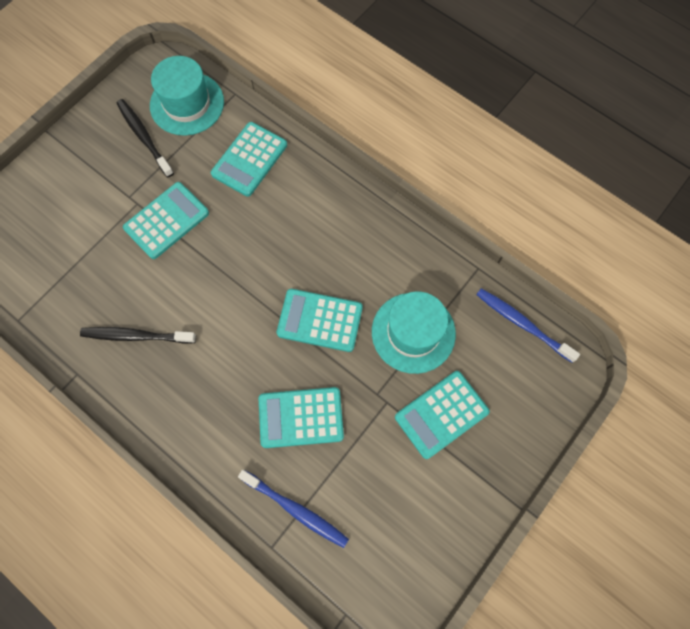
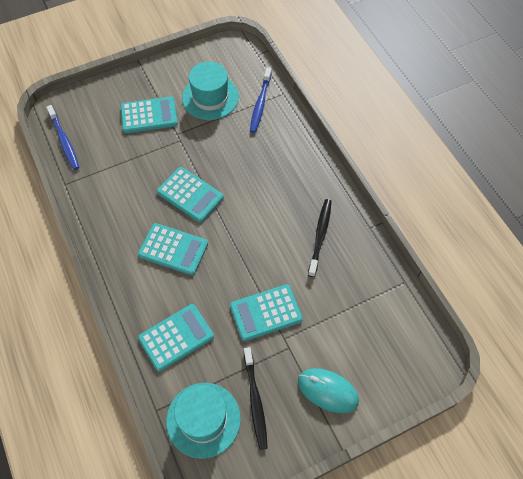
camera: 155 degrees left, 10 degrees down
(75, 173) = (327, 391): none -> turquoise mouse
(136, 336) = (320, 236): black toothbrush -> black toothbrush turned 105 degrees counterclockwise
(296, 510) = (260, 104): blue toothbrush -> blue toothbrush turned 135 degrees counterclockwise
(301, 417) = (233, 146): turquoise calculator -> turquoise calculator (173, 249)
(413, 332) = (135, 163): turquoise hat -> turquoise hat (210, 97)

